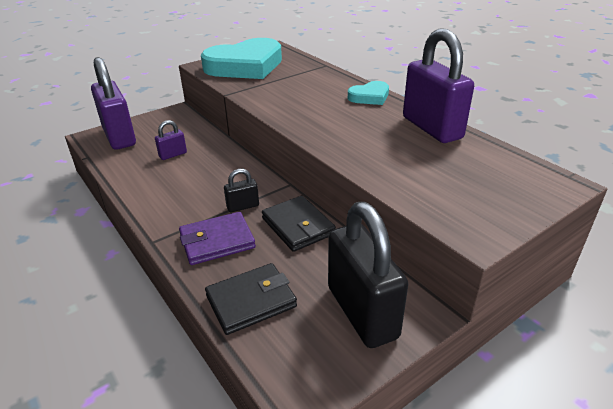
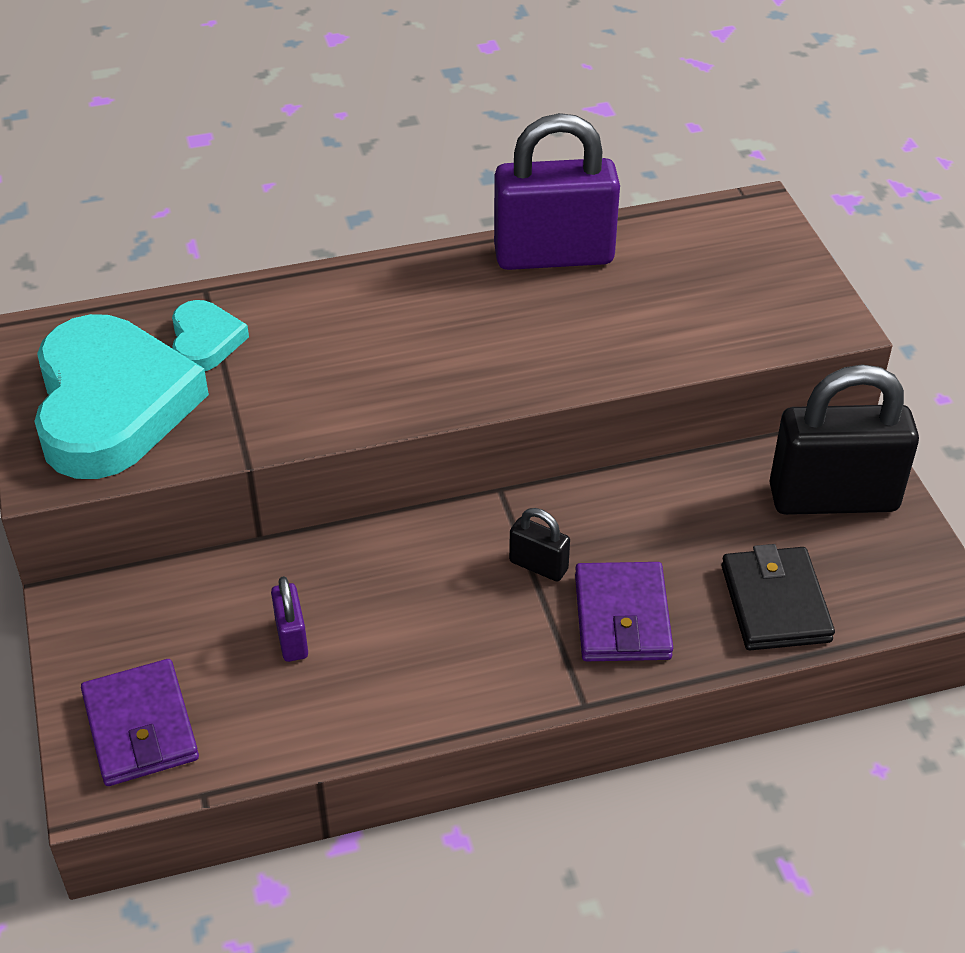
camera: 70 degrees left, 10 degrees up
(119, 137) = (140, 727): purple padlock -> purple wallet
(243, 206) = (538, 566): black padlock -> black padlock turned 60 degrees counterclockwise
(298, 226) = (626, 511): black wallet -> none
(370, 97) = (398, 280): turquoise heart -> turquoise heart (205, 341)

